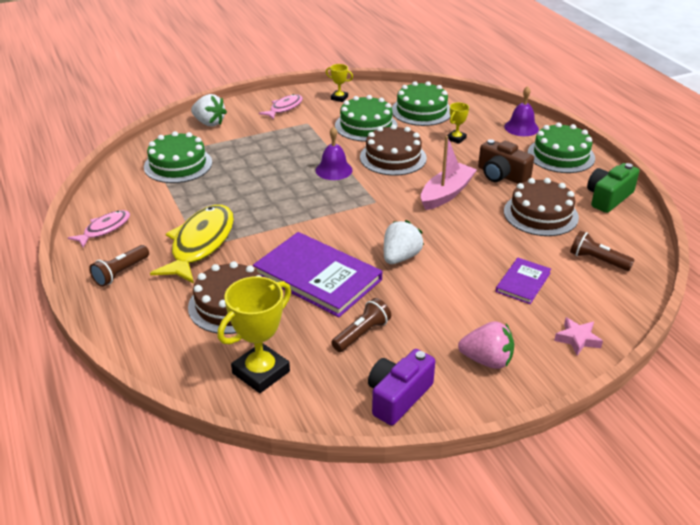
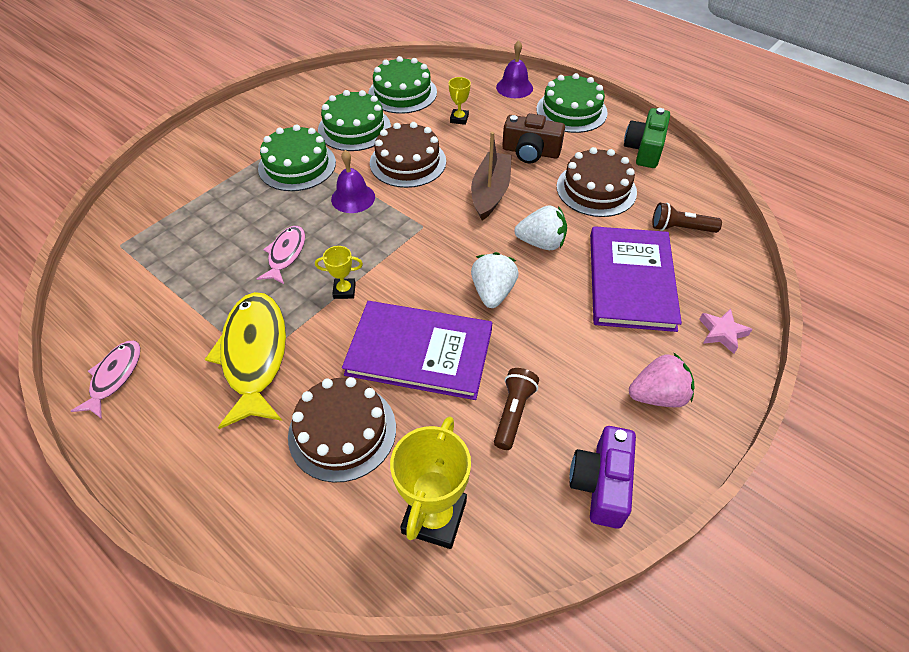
camera: 25 degrees left, 15 degrees up
(121, 273) = (174, 437): brown flashlight -> none
(178, 165) = (160, 247): green cake -> green cake (297, 165)
(209, 123) = (167, 174): white strawberry -> white strawberry (541, 243)
(284, 108) = (247, 129): pink fish -> pink fish (286, 254)
(339, 98) = (303, 99): yellow trophy -> yellow trophy (344, 291)
(446, 194) = (490, 192): pink boat -> brown boat
(523, 282) = (631, 280): purple book -> purple book, size x1.96

